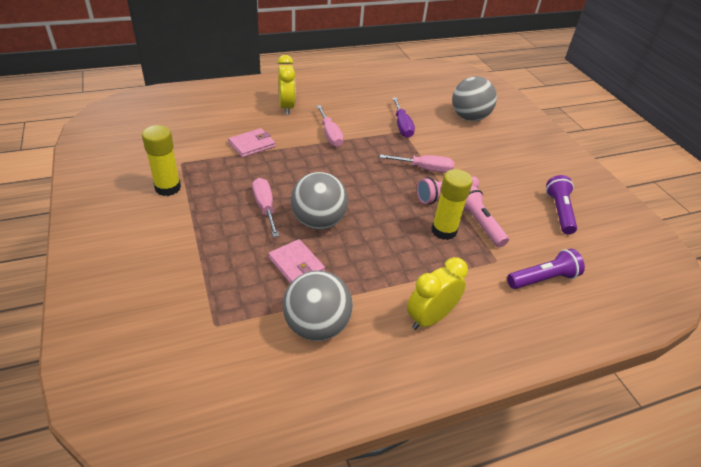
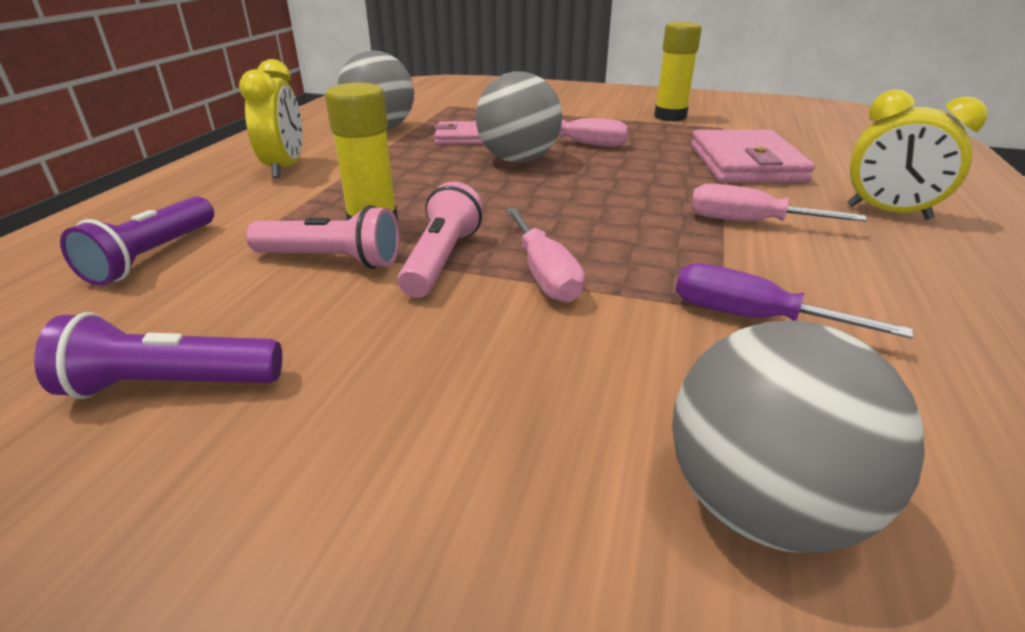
camera: 130 degrees right, 10 degrees down
(252, 145) = (745, 163): pink wallet -> pink wallet, size x1.64
(425, 169) = (544, 274): pink screwdriver -> pink screwdriver turned 60 degrees counterclockwise
(559, 211) = (170, 385): purple flashlight -> purple flashlight turned 135 degrees clockwise

